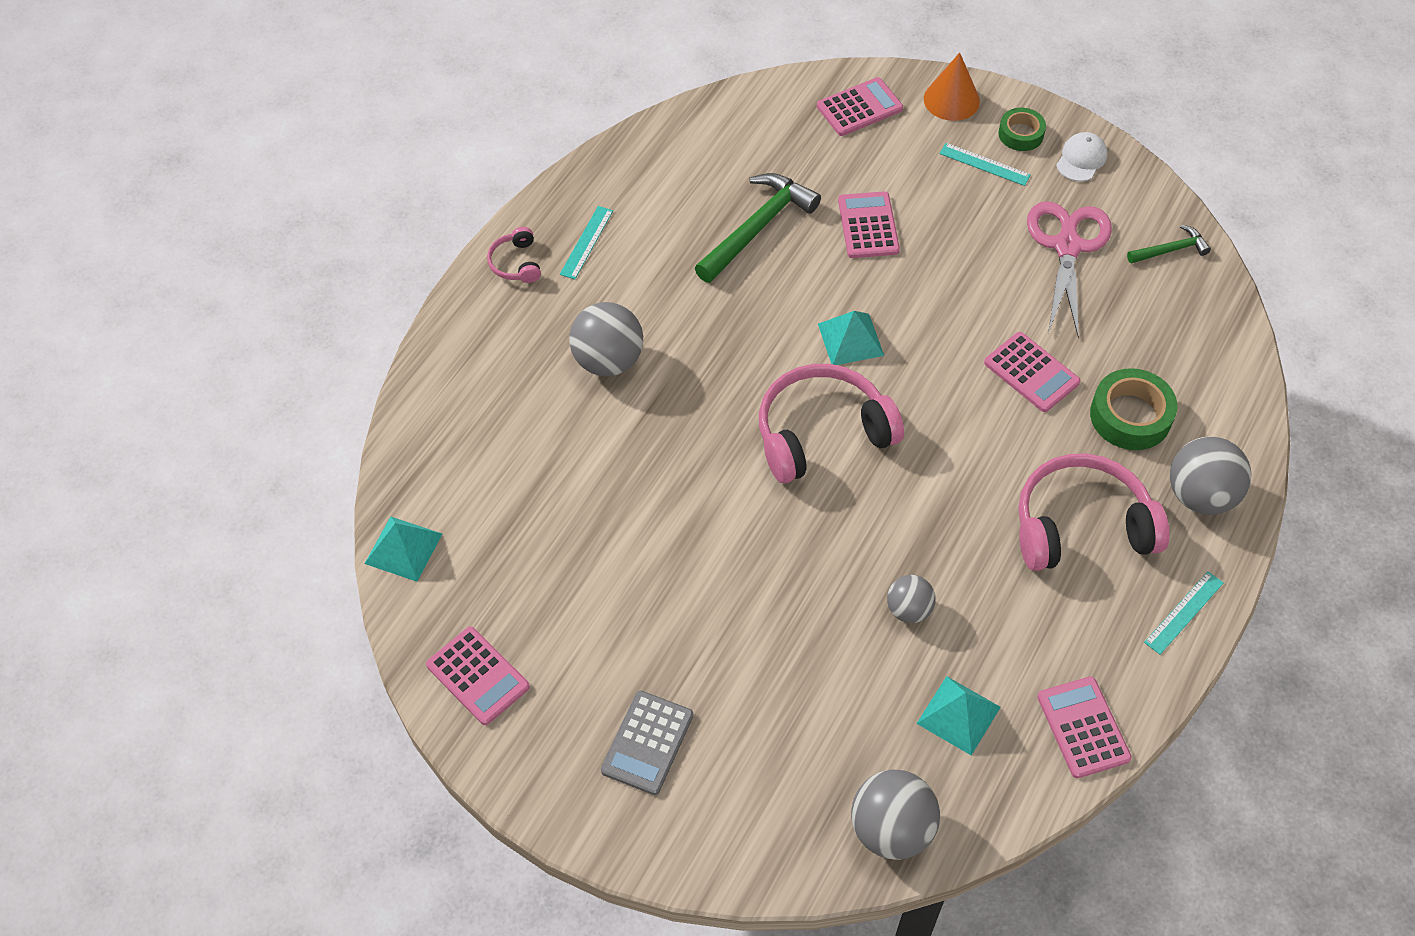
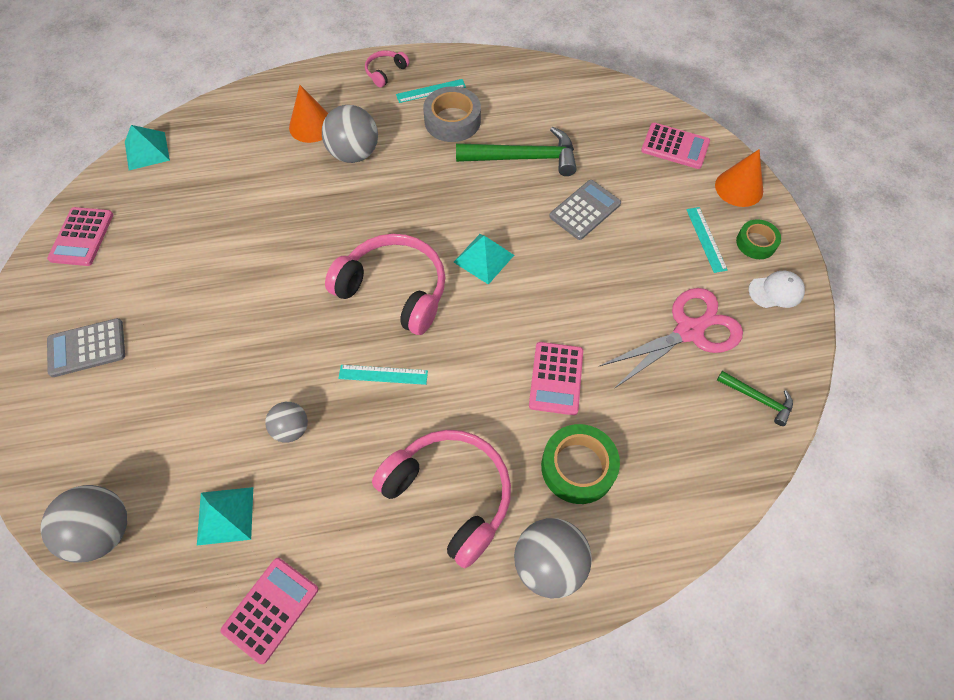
camera: 50 degrees right, 5 degrees up
(527, 374) = (311, 125): none -> orange cone
(648, 251) = (452, 121): none -> grey tape
(868, 226) = (585, 210): pink calculator -> grey calculator
(1184, 612) = (429, 620): turquoise ruler -> turquoise ruler (383, 374)

